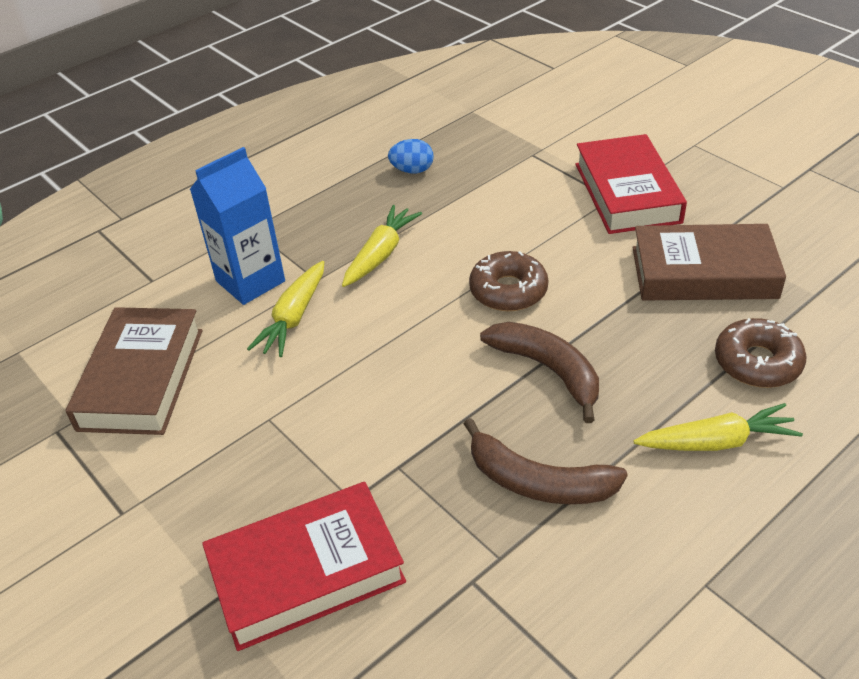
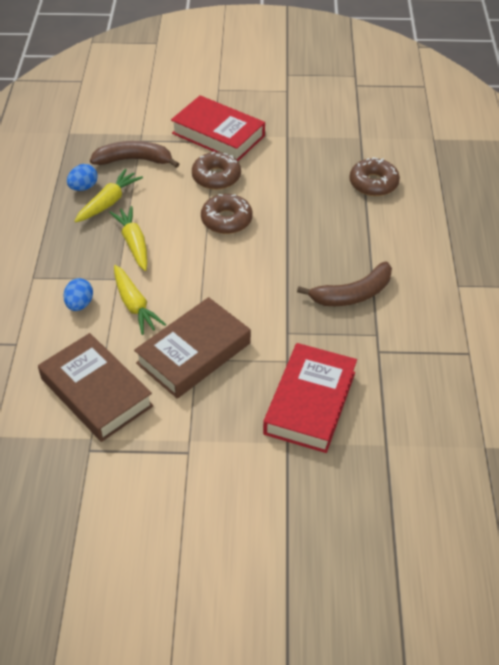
camera: 50 degrees left, 5 degrees up
(250, 281) = (79, 304): blue carton -> blue egg
(548, 370) = (294, 245): brown banana -> brown banana (134, 160)
(561, 237) = (216, 177): none -> brown donut
(703, 273) = (303, 155): brown book -> brown book (194, 353)
(717, 442) = (398, 228): yellow carrot -> yellow carrot (109, 202)

